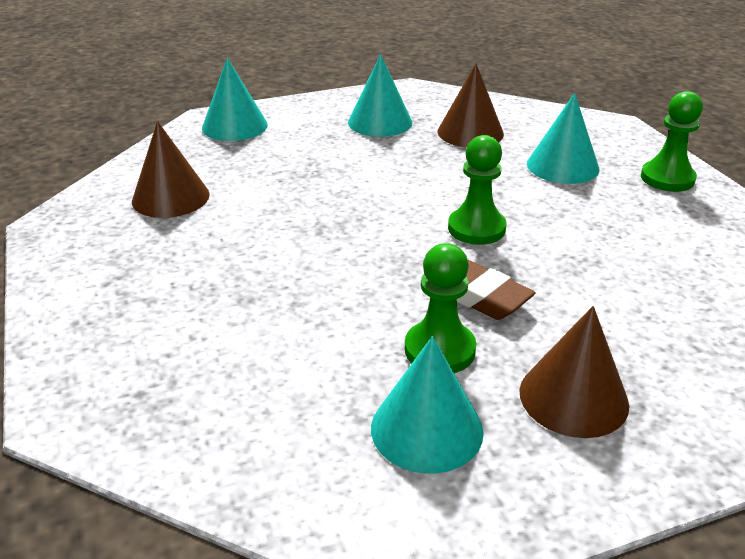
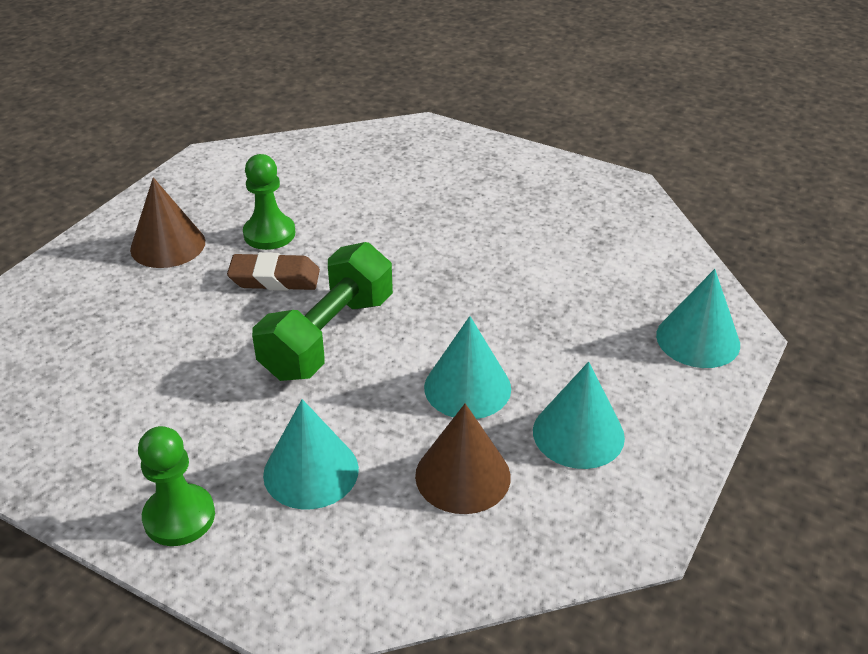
camera: 140 degrees right, 5 degrees up
(170, 197) = (596, 241): brown cone -> none
(427, 429) = (240, 196): turquoise cone -> turquoise cone (467, 387)
(476, 228) = (328, 336): green pawn -> green dumbbell

